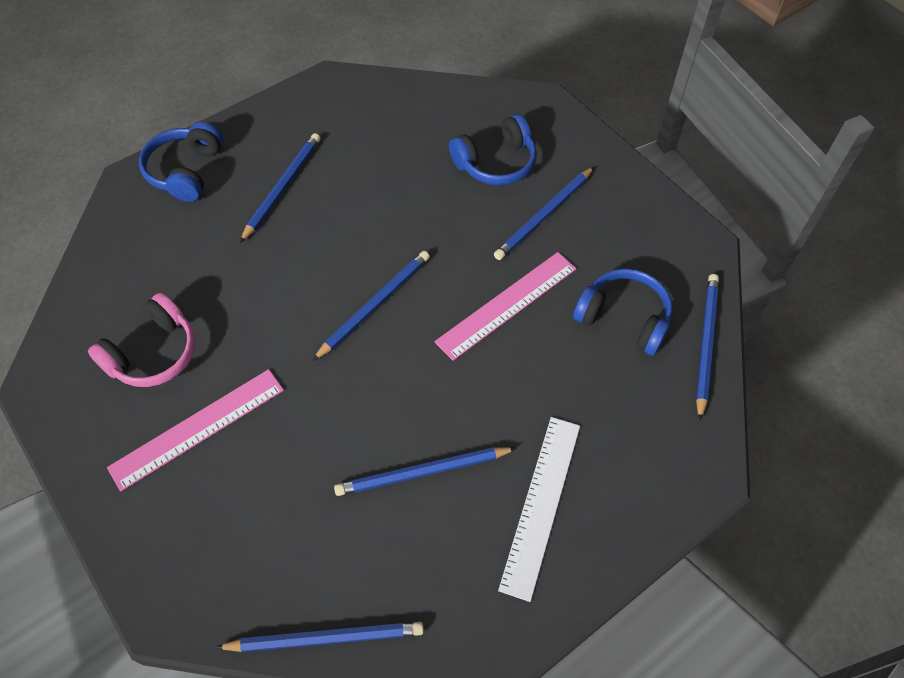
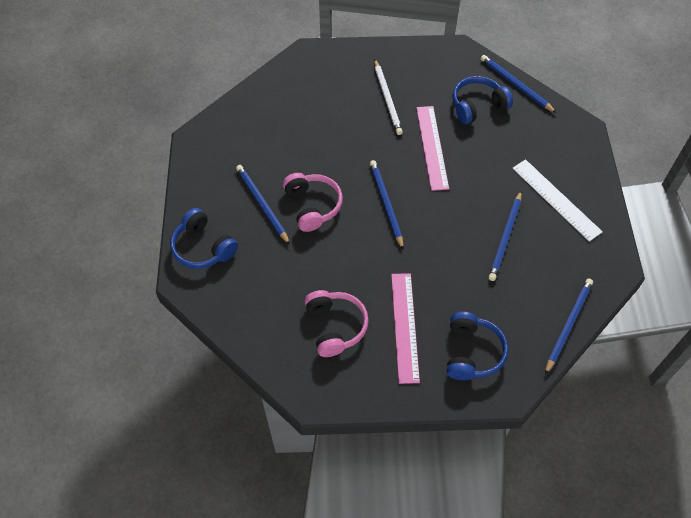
camera: 55 degrees left, 0 degrees up
(315, 234) = (312, 206): none -> pink headphones
(496, 163) = (332, 98): blue headphones -> blue headphones (472, 352)
(544, 216) = (387, 99): blue pencil -> white pencil

